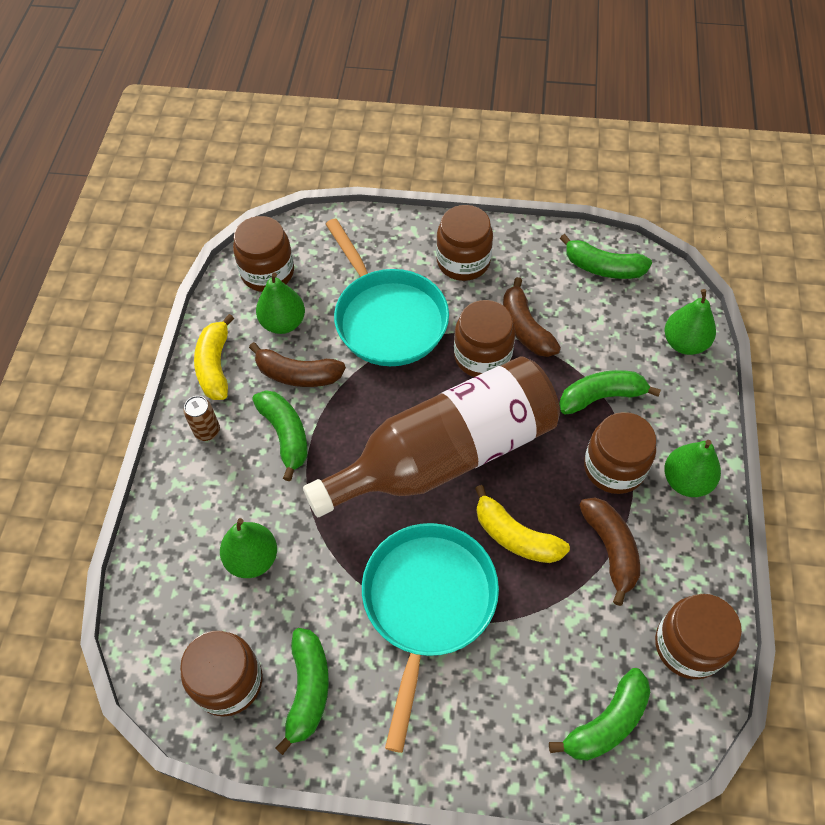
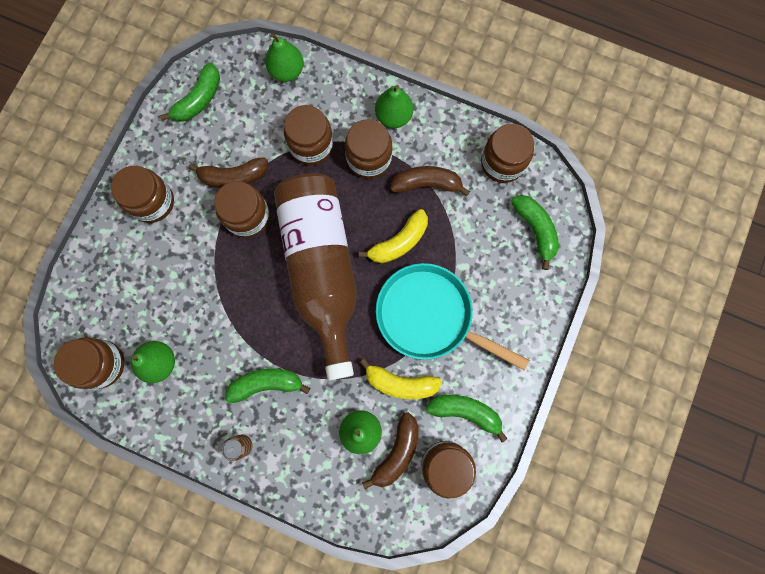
camera: 75 degrees left, 20 degrees up
(215, 366) = (182, 427): yellow banana -> yellow banana (400, 383)
(297, 374) = (214, 362): brown banana -> brown banana (397, 452)
(387, 318) = (185, 277): turquoise pan -> none
(601, 397) = (311, 145): green banana -> brown jar

